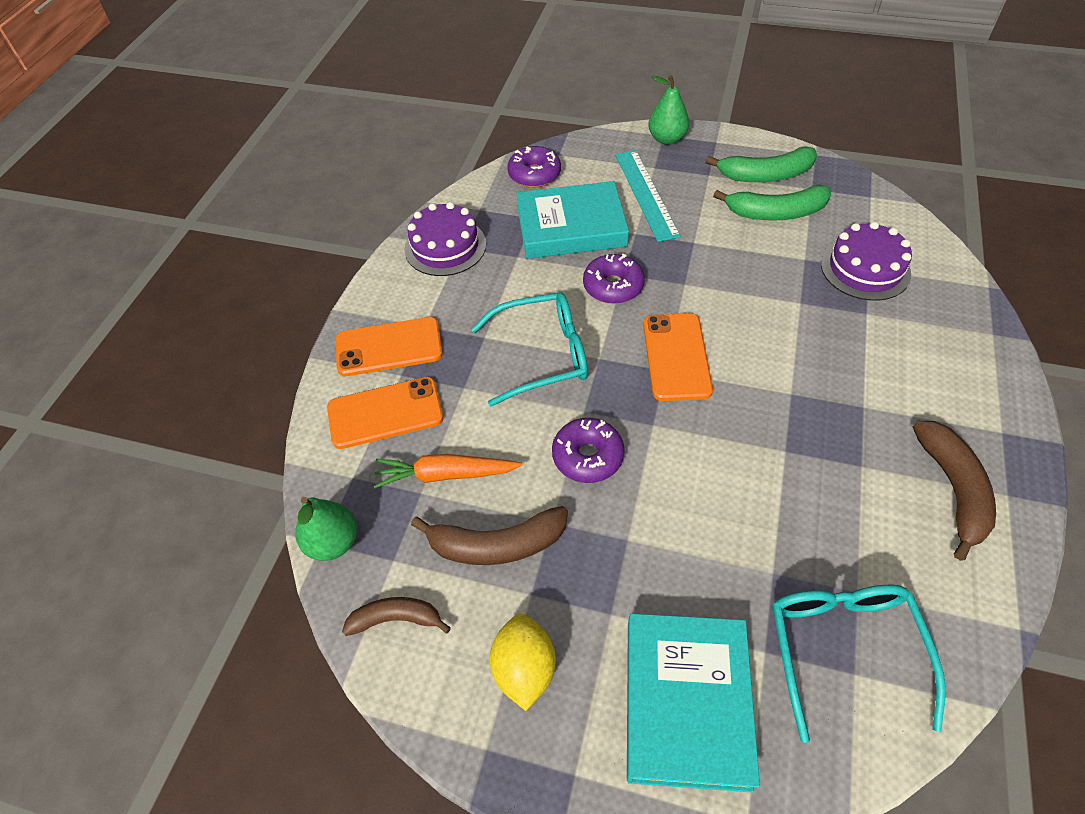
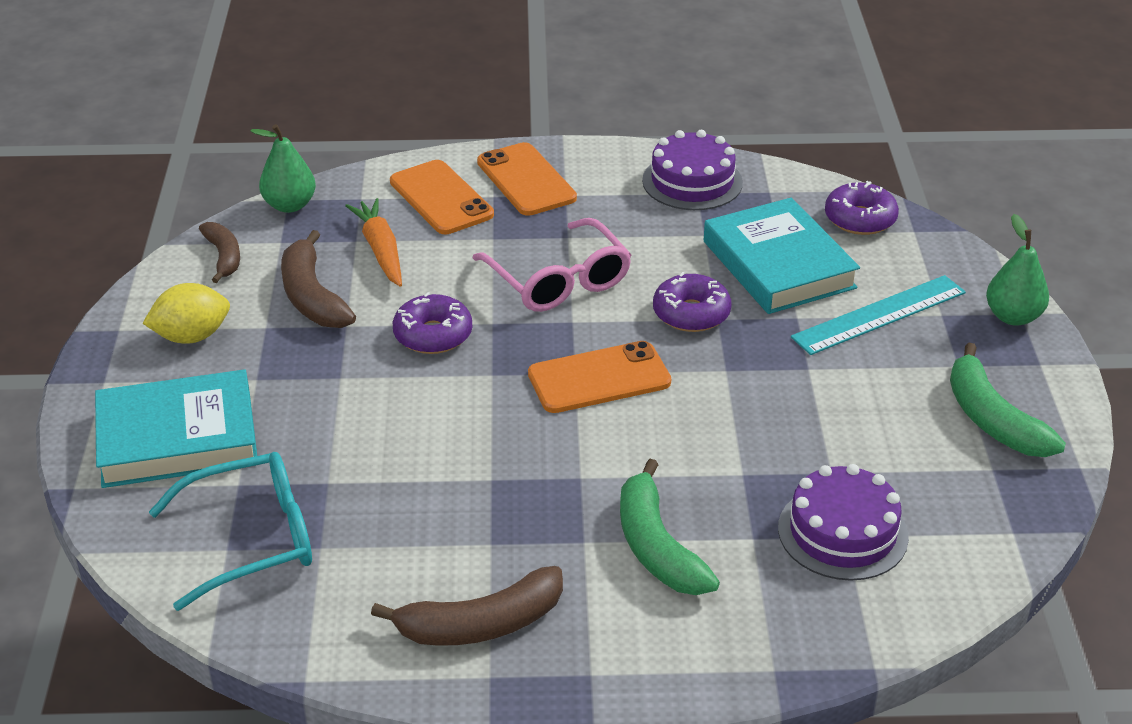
camera: 70 degrees right, 15 degrees down
(541, 355) = (558, 280): turquoise glasses -> pink glasses
(775, 213) = (913, 436): green banana -> green banana (657, 546)

